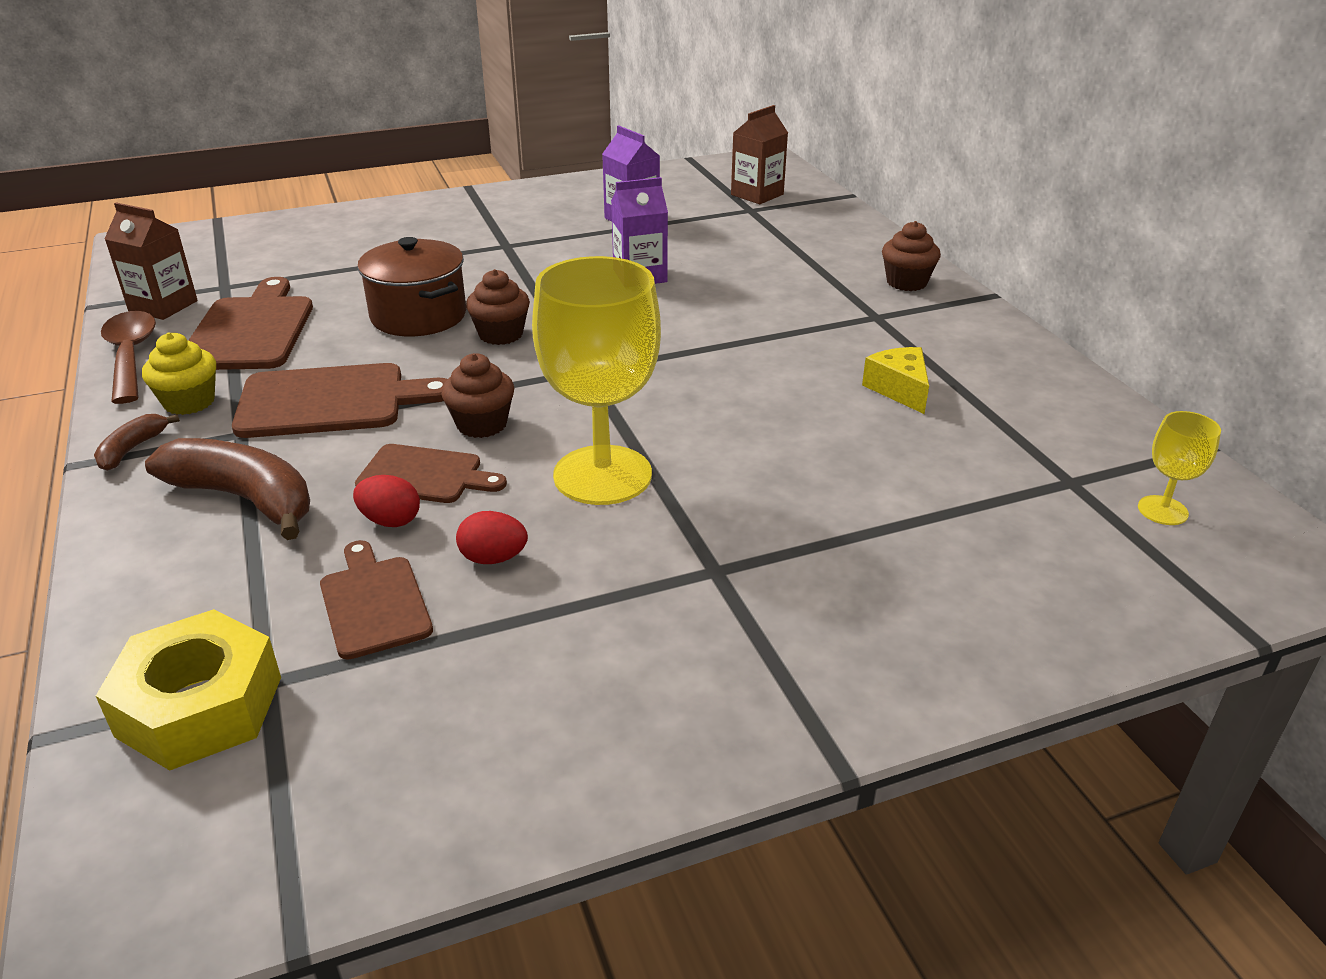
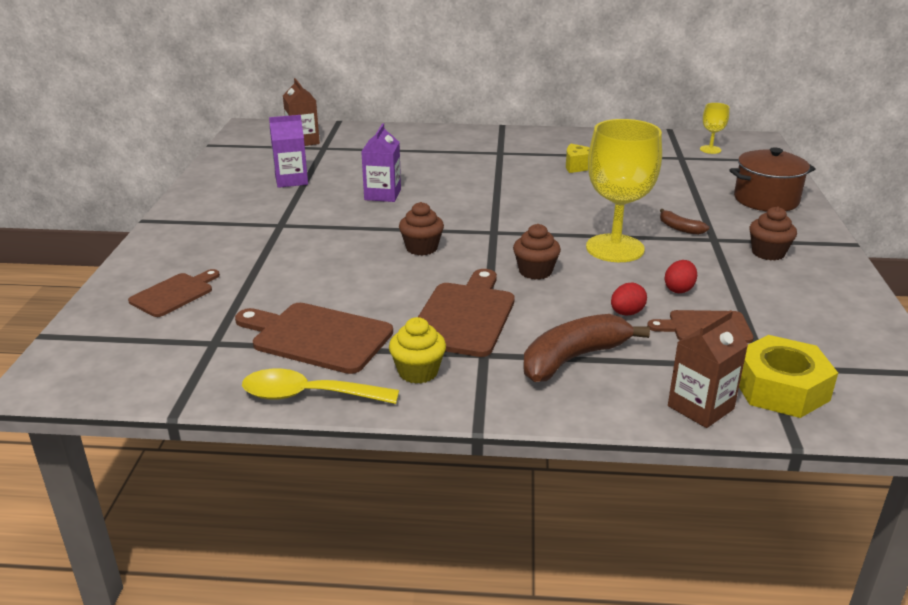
camera: 65 degrees left, 5 degrees down
(131, 356) = (308, 395): brown spoon -> yellow spoon
(132, 449) = (474, 400): brown banana -> brown banana (680, 228)
(163, 306) = (220, 375): brown carton -> brown carton (700, 407)
(418, 316) = (364, 270): brown pot -> brown pot (766, 200)
(425, 475) = (583, 296): brown cutting board -> brown cutting board (174, 294)
(906, 282) = (468, 137): brown cupcake -> brown cupcake (768, 253)

